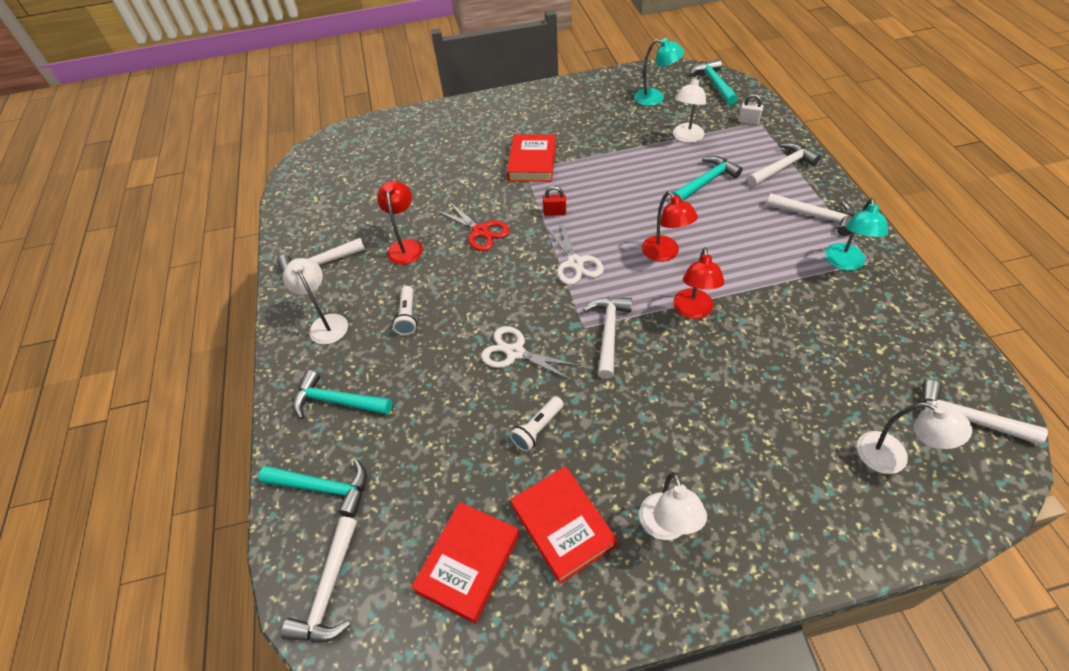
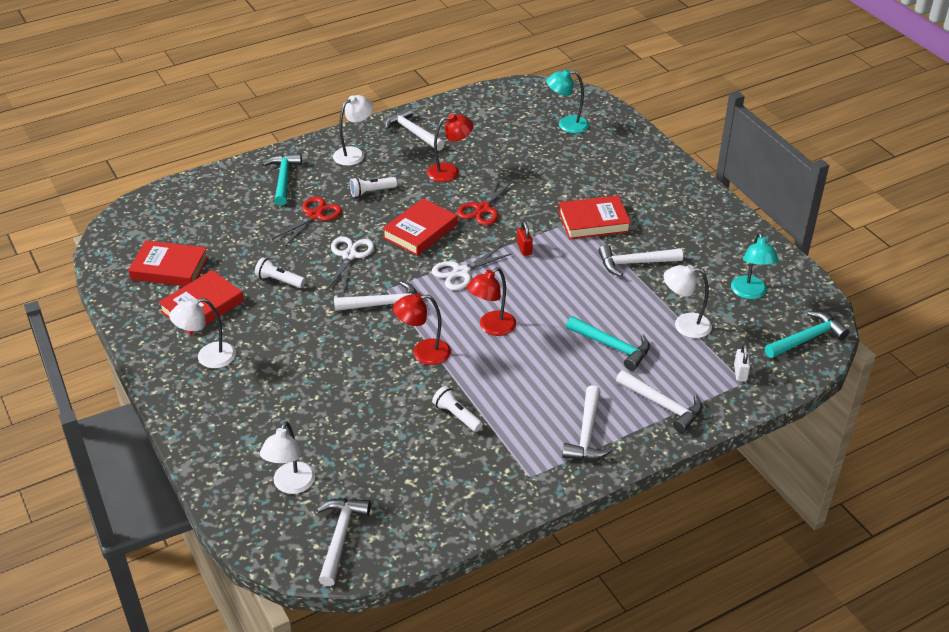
camera: 70 degrees right, 10 degrees down
(323, 487) = (214, 192): turquoise hammer -> none
(329, 590) = (145, 215): white hammer -> white hammer (634, 263)
(426, 377) = (314, 215): none -> red scissors
(496, 284) = (420, 231): none -> red book
(788, 299) = (456, 415): none -> white flashlight
(845, 263) = (520, 457): turquoise lamp -> turquoise lamp (566, 125)

